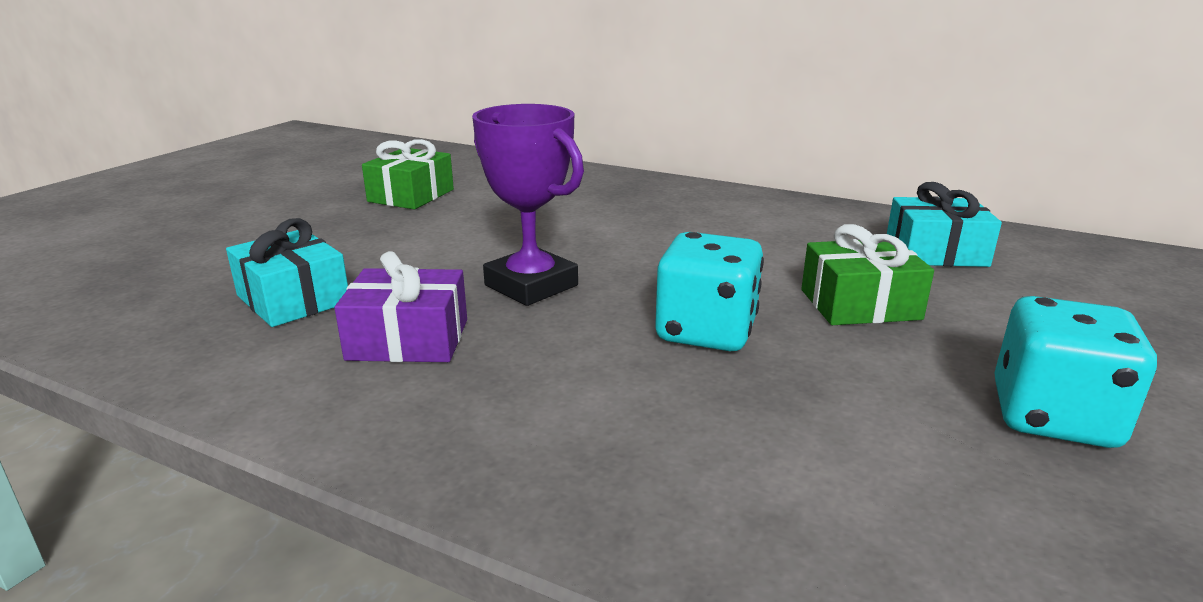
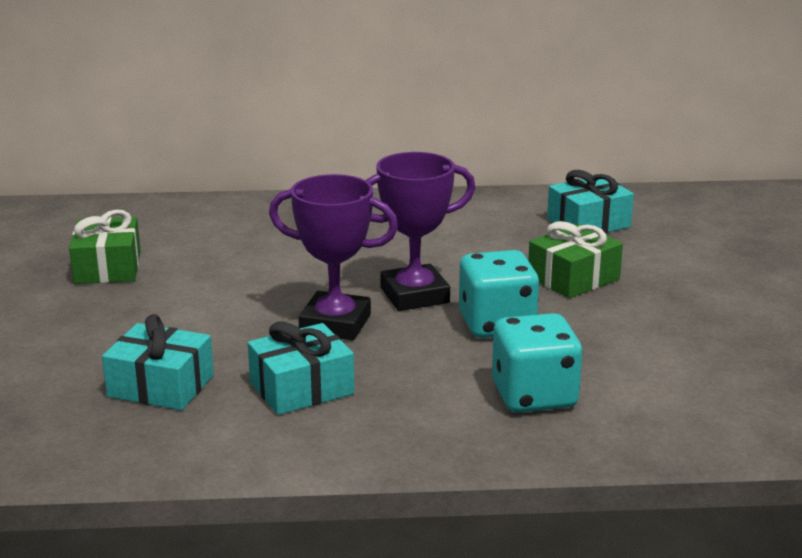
camera: 30 degrees left, 0 degrees up
(408, 339) = (301, 388): purple gift -> turquoise gift
(648, 278) = (414, 295): none -> purple trophy
(1053, 417) = (726, 322): turquoise dice -> turquoise dice (534, 396)

